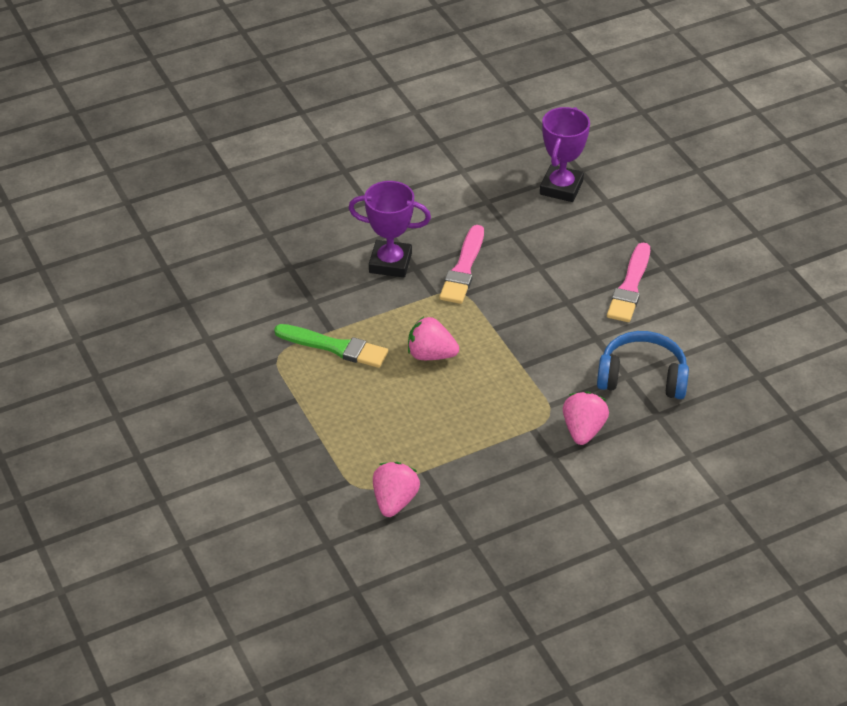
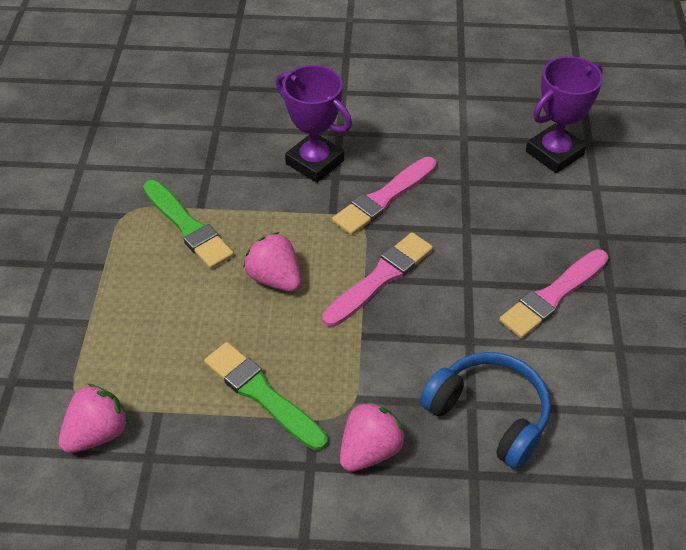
camera: 30 degrees right, 5 degrees up
(486, 429) = (262, 395): none -> green brush
(505, 324) = (380, 278): none -> pink brush

